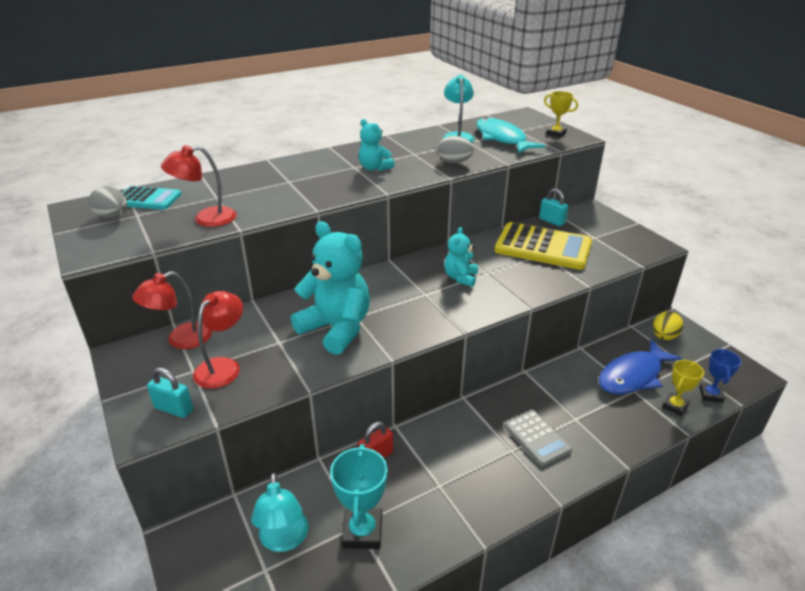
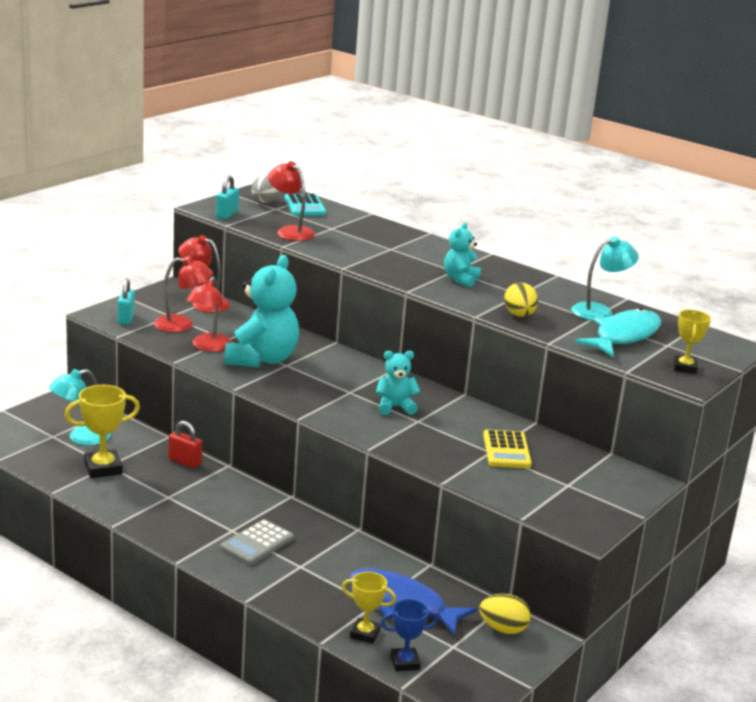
camera: 65 degrees right, 10 degrees down
(289, 358) = (208, 347): none -> red lamp
(362, 532) = (103, 468): turquoise trophy -> yellow trophy
(454, 162) = (519, 315): grey egg -> yellow egg
(543, 247) = (506, 450): yellow calculator -> yellow calculator, size x0.57
(551, 221) = (581, 453): turquoise padlock -> turquoise padlock (227, 214)

